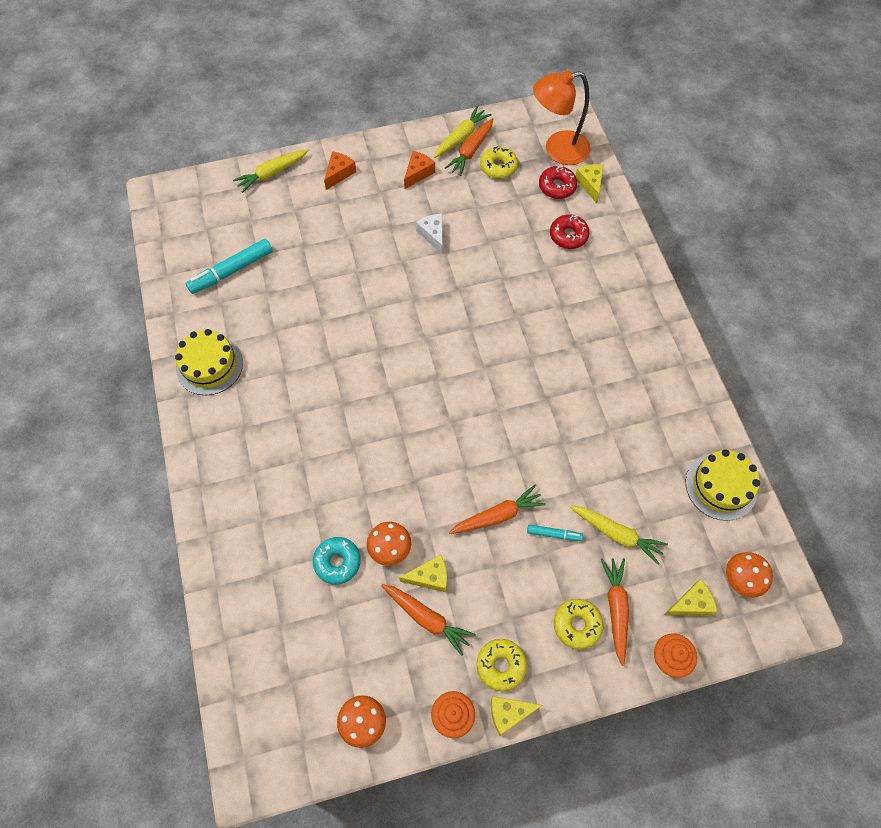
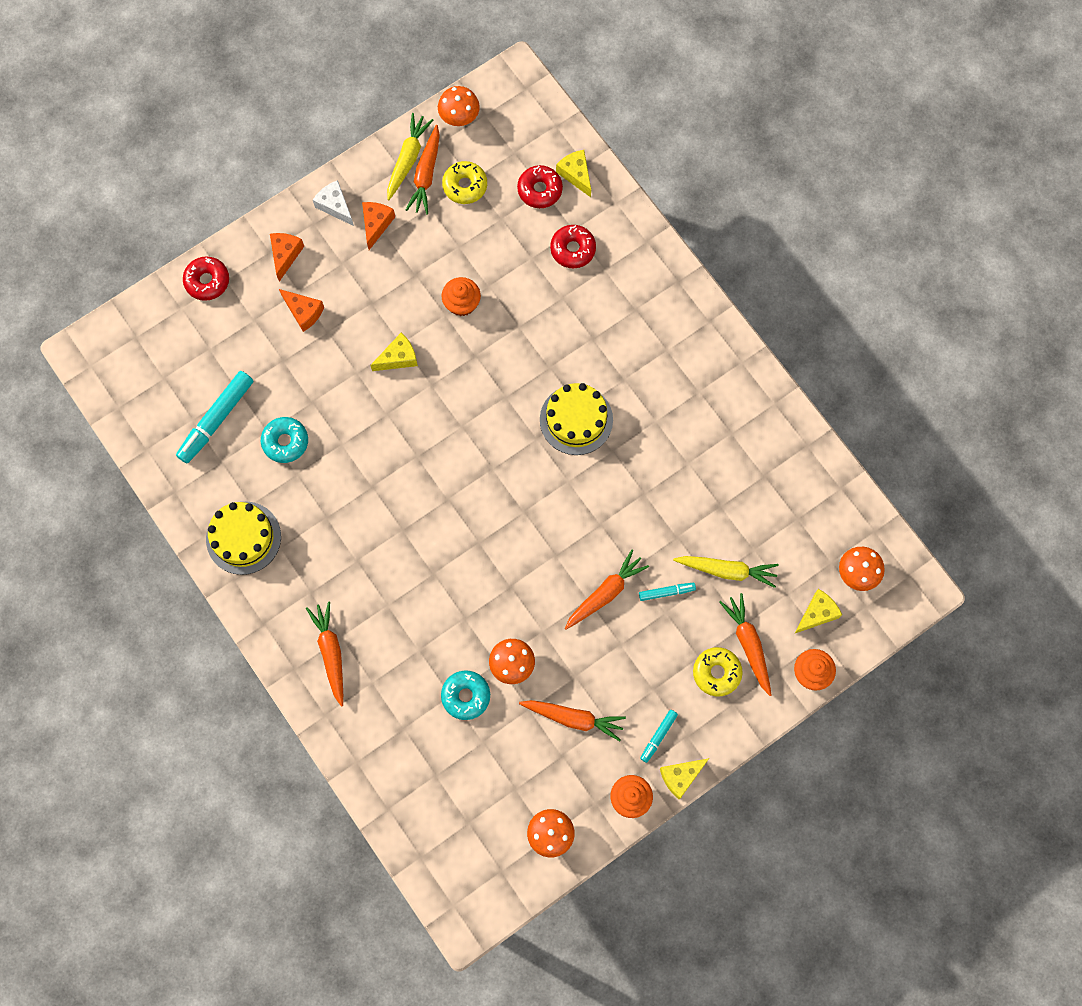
camera: 20 degrees left, 10 degrees up
(237, 482) = (330, 652): none -> orange carrot
(272, 173) = (207, 281): yellow carrot -> red donut
(277, 304) = (285, 442): none -> turquoise donut
(335, 216) = (303, 312): none -> orange cheese
(430, 577) = (561, 678): yellow cheese -> yellow cheese (398, 358)
(433, 235) = (423, 299): white cheese -> white cheese (335, 206)
(462, 247) = (462, 303): none -> orange cupcake
(501, 665) = (658, 736): yellow donut -> turquoise marker
(512, 120) = (459, 116): none -> orange mushroom
(557, 150) = (524, 140): orange lamp -> none
(721, 486) = (813, 485): yellow cake -> yellow cake (576, 419)

